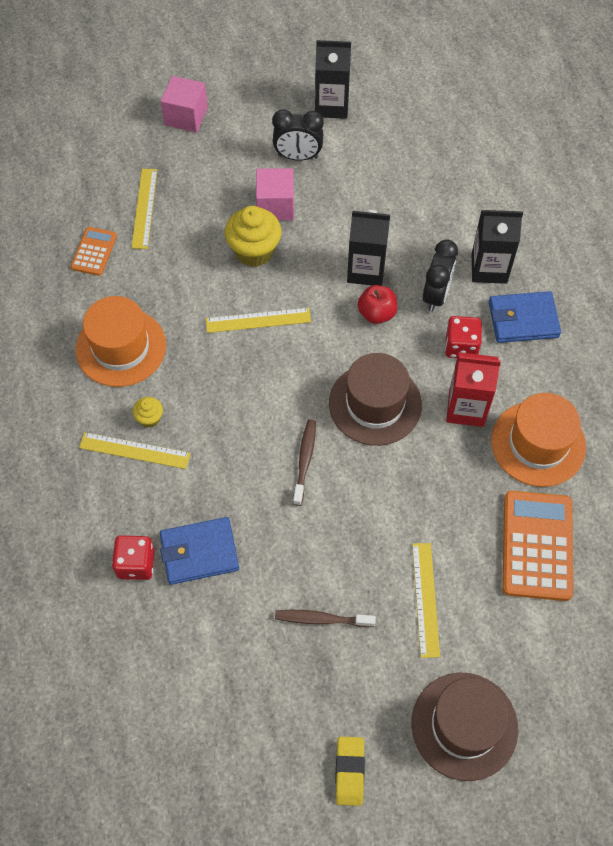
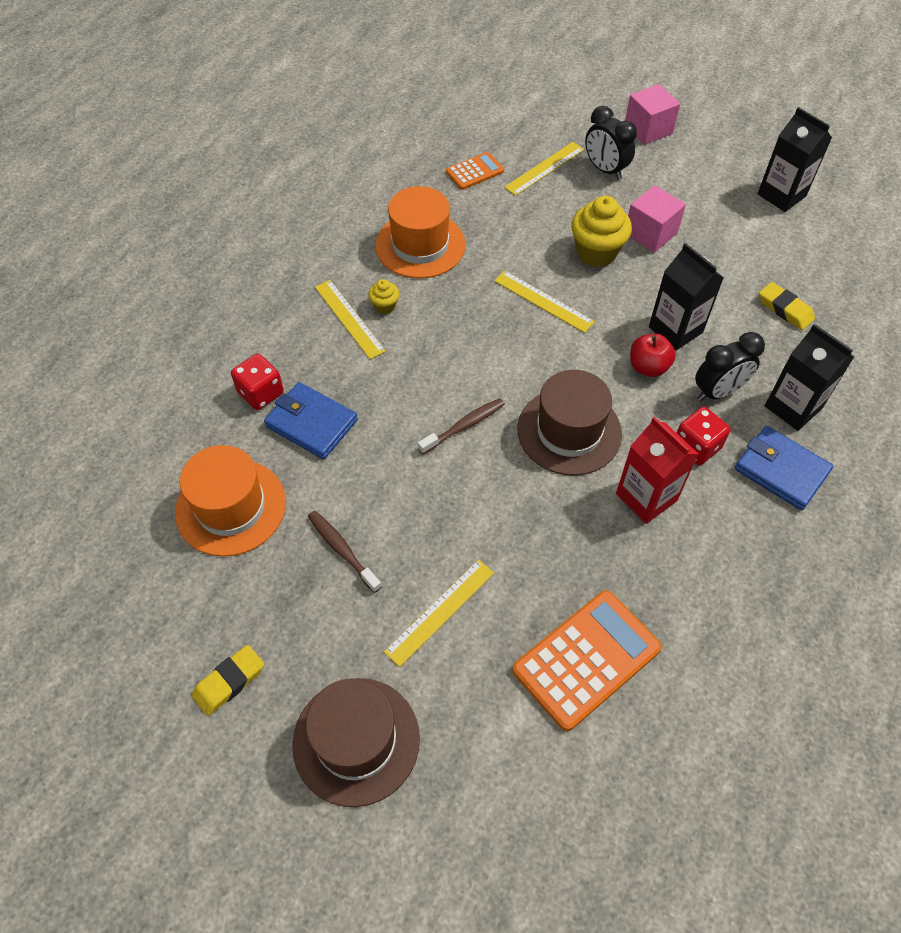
camera: 45 degrees right, 5 degrees down
(298, 156) = (710, 212): black clock -> black clock (605, 170)
(418, 198) = (785, 309): none -> yellow eraser
(538, 443) = (682, 579): orange hat -> orange hat (231, 507)

